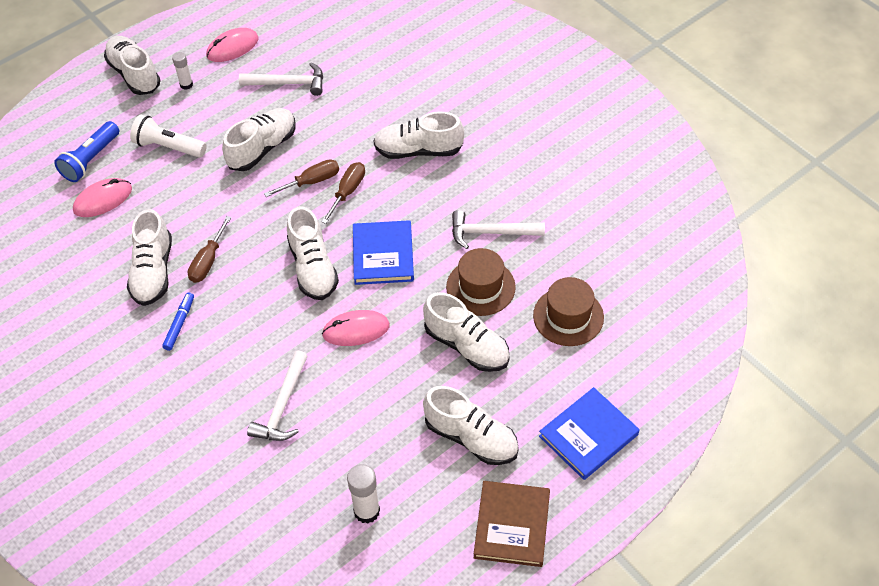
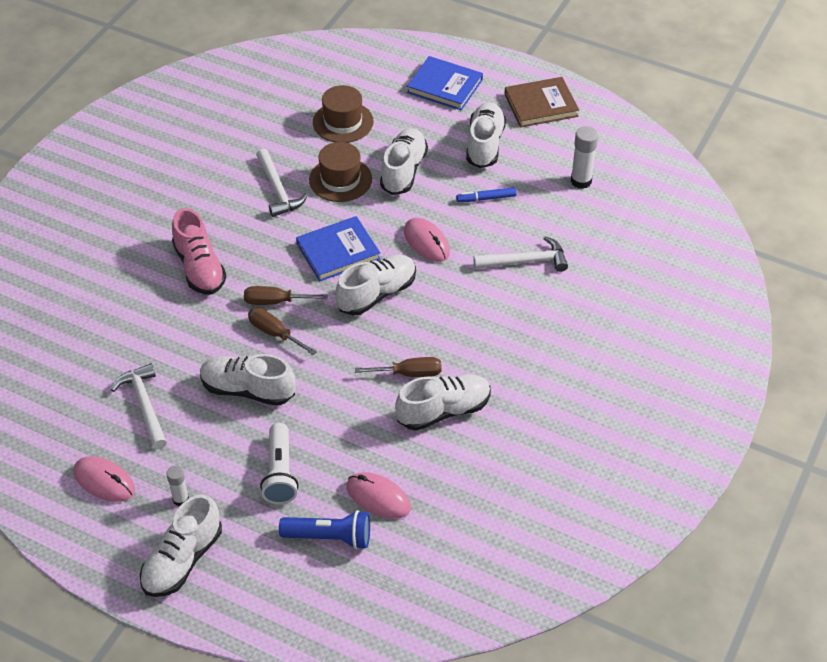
camera: 115 degrees left, 5 degrees down
(179, 324) = (488, 364): blue marker -> blue marker (486, 198)
(418, 150) = (199, 268): white shoe -> pink shoe

